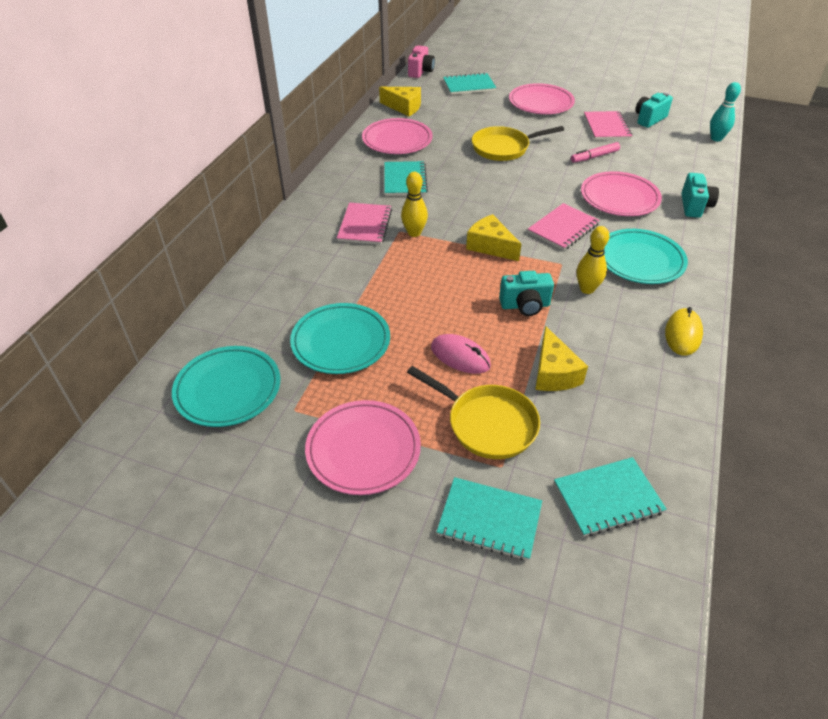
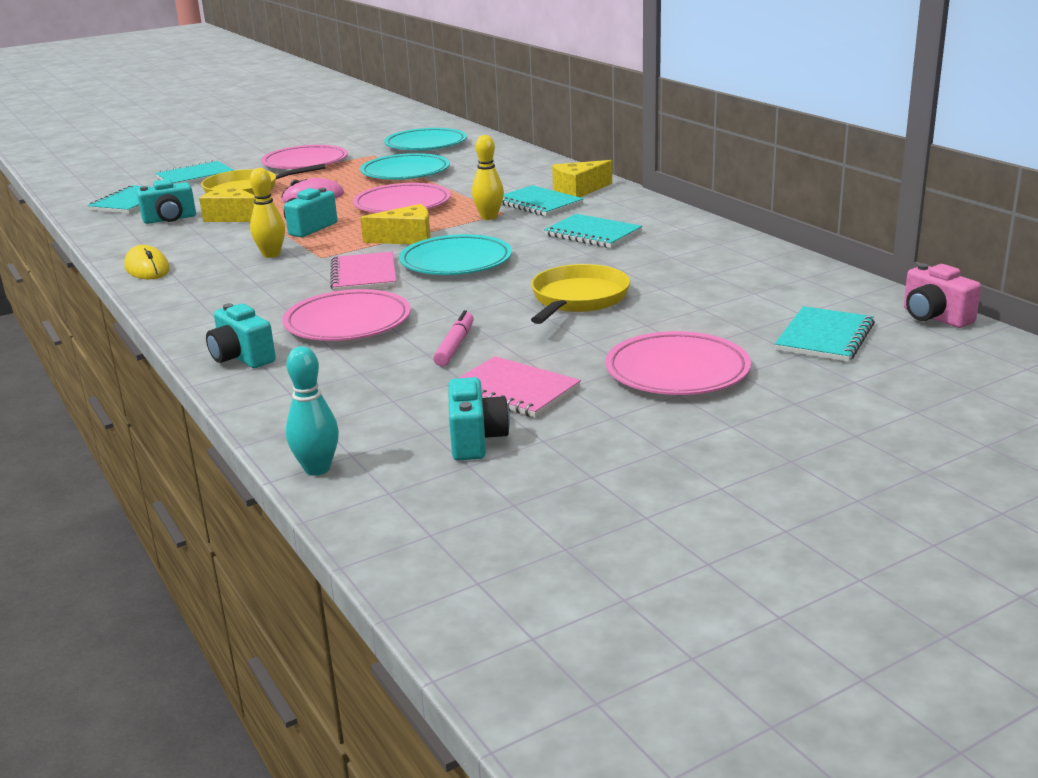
camera: 130 degrees right, 20 degrees down
(365, 225) = (538, 203): pink notebook -> turquoise notebook
(397, 140) = (697, 250): pink plate -> pink plate (402, 204)
(404, 107) = (797, 275): yellow cheese -> yellow cheese (579, 190)
(604, 414) = (170, 219): none -> turquoise camera
(640, 260) = (247, 289): turquoise plate -> turquoise plate (456, 262)

